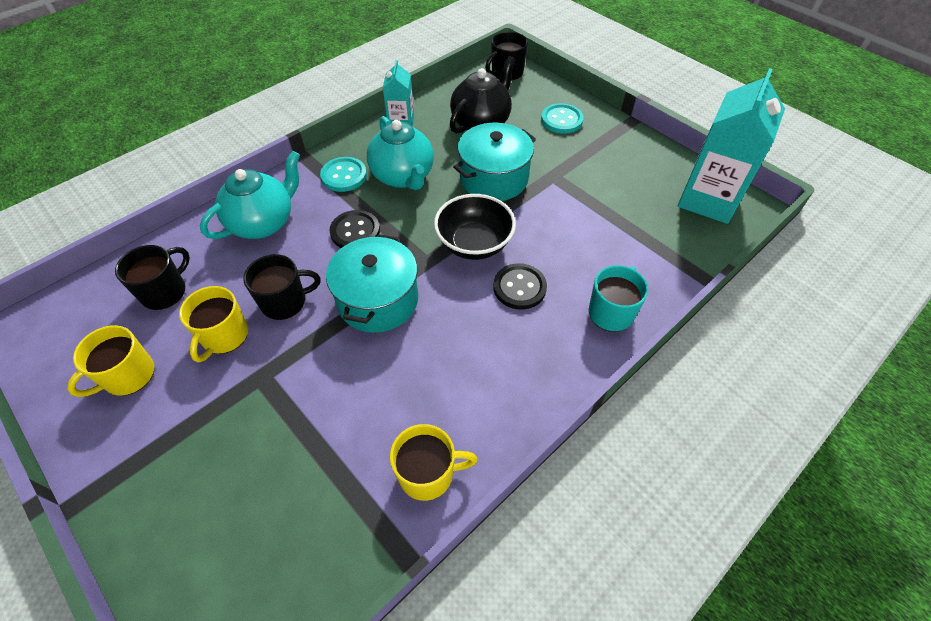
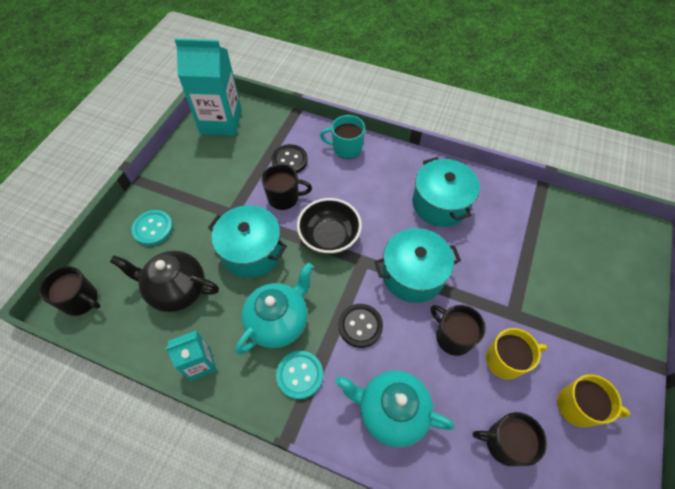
camera: 115 degrees left, 5 degrees up
(427, 474) = (500, 196): yellow mug -> none
(458, 381) = (440, 203): none -> turquoise pot
(519, 287) = (354, 197): black button -> black button (289, 160)
(553, 223) = (284, 197): none -> black mug

